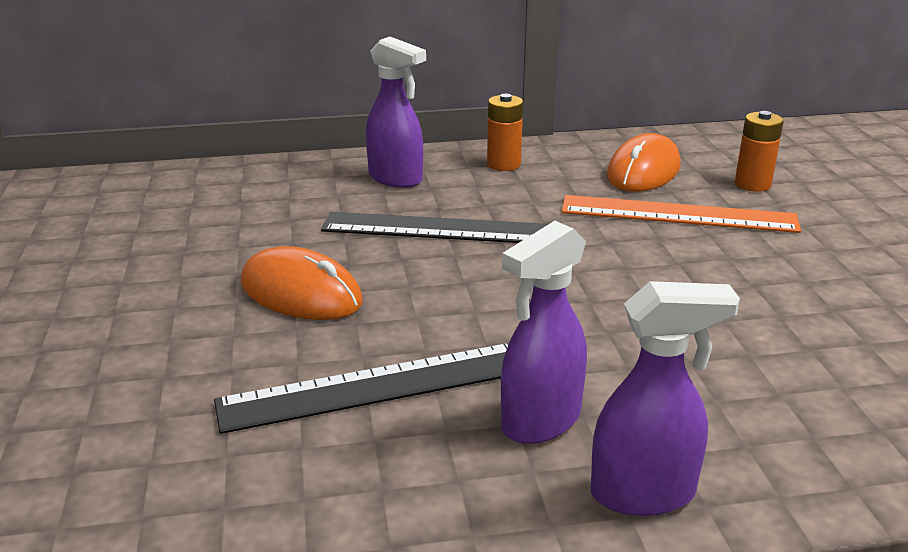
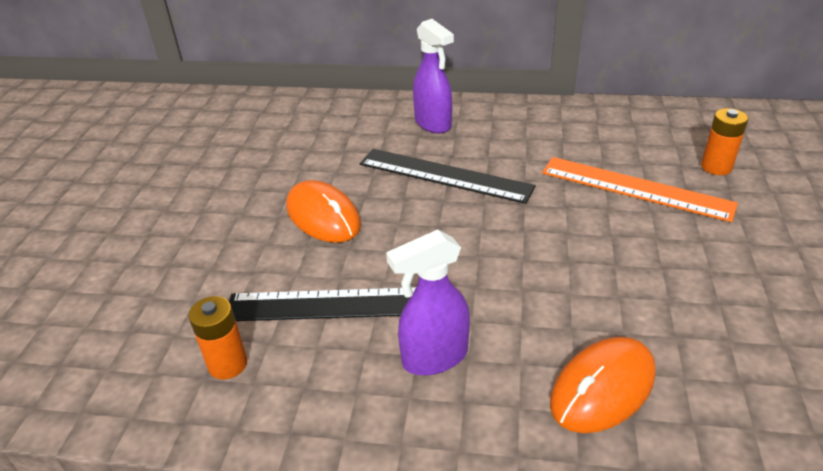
camera: 20 degrees right, 10 degrees up
(503, 164) = (520, 120): orange battery -> orange battery (227, 364)
(643, 171) = (629, 141): orange mouse -> orange mouse (602, 388)
(644, 493) = (477, 435): purple spray bottle -> none

